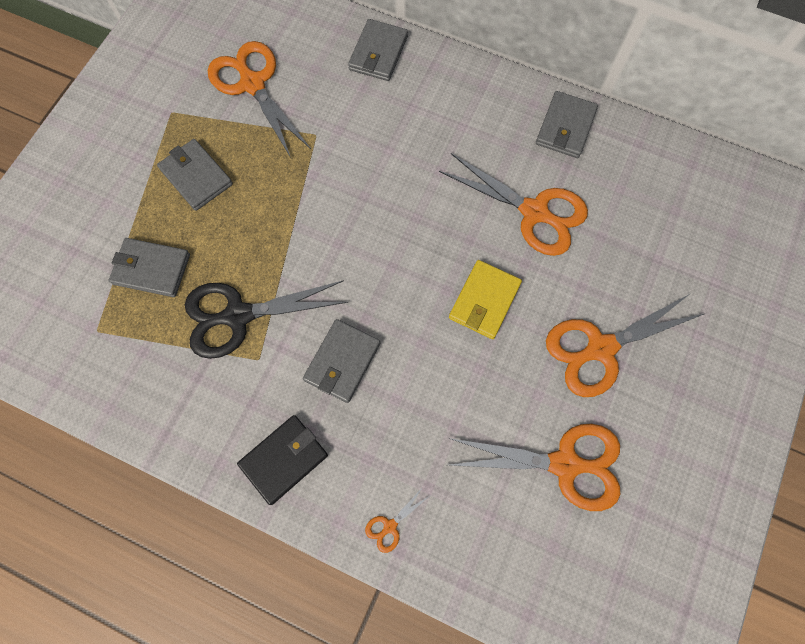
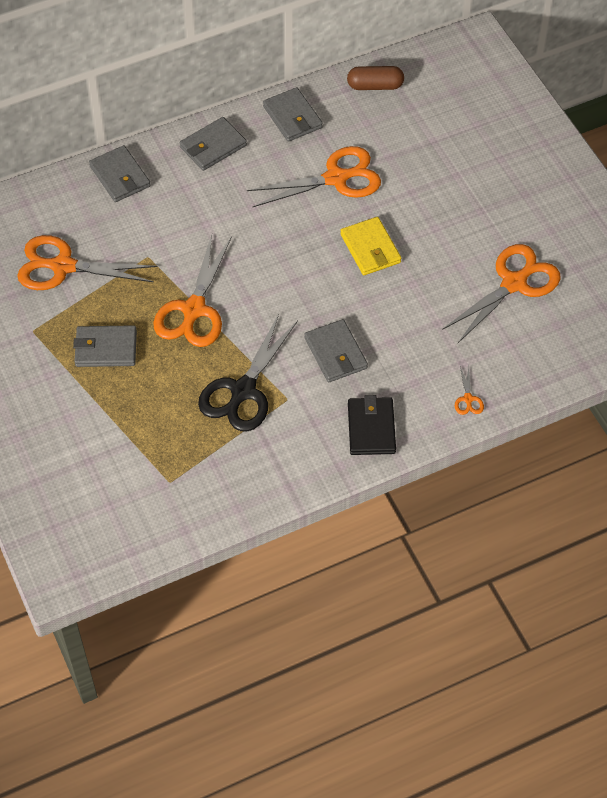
camera: 50 degrees left, 15 degrees down
(152, 269) = (154, 420): grey wallet -> grey wallet (213, 146)
(601, 348) = (461, 212): orange scissors -> orange scissors (194, 309)
(667, 164) = (375, 86): none -> brown capsule

